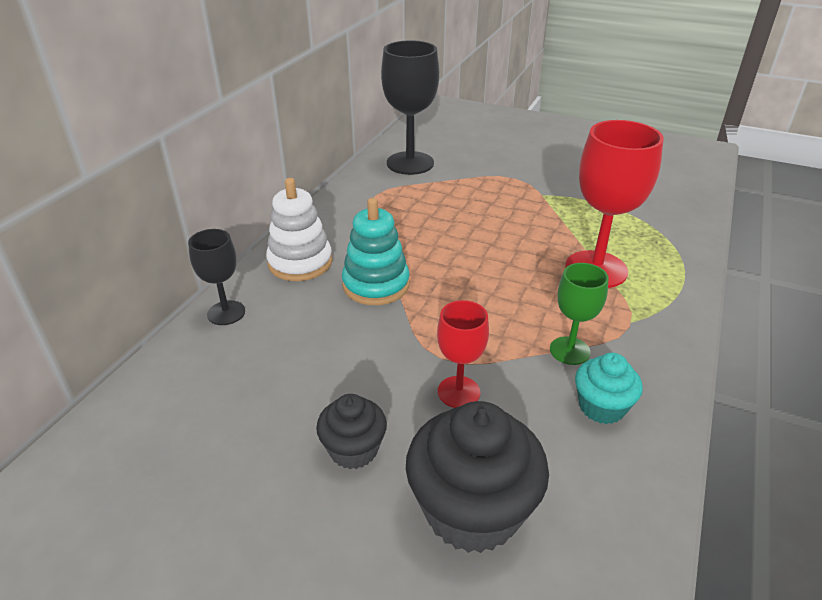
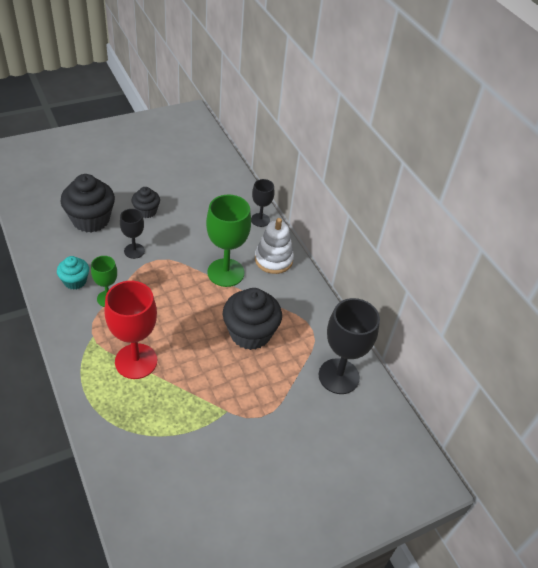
camera: 125 degrees right, 10 degrees up
(376, 285) = (225, 272): turquoise stacking toy -> green goblet
(439, 224) = (250, 333): none -> black cupcake
(458, 392) = (134, 251): red goblet -> black goblet

